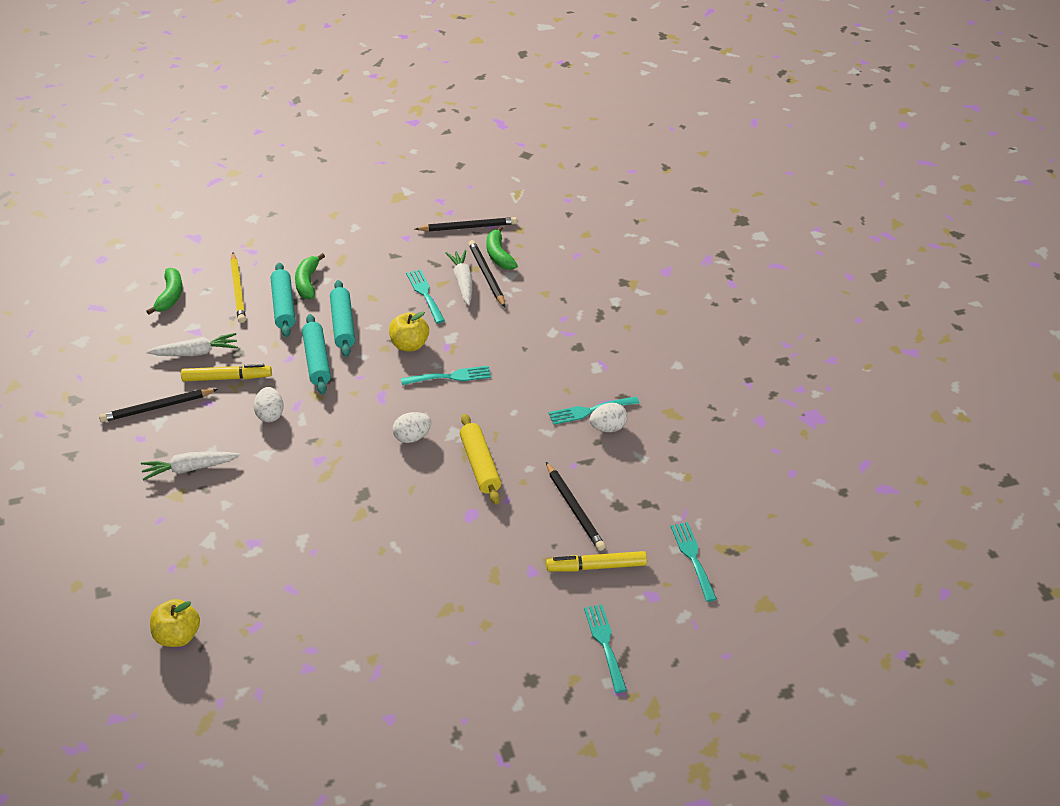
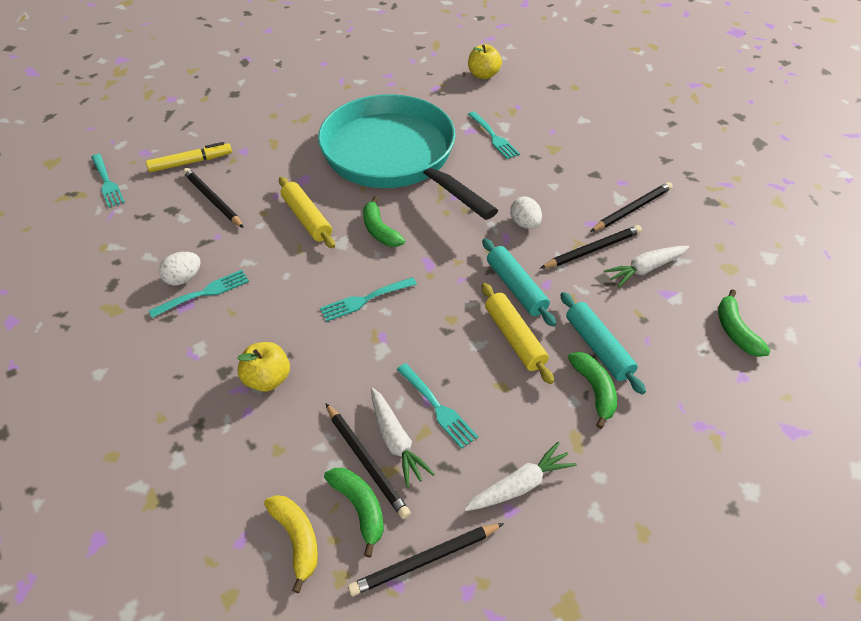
camera: 165 degrees right, 5 degrees up
(189, 469) = (560, 167): white carrot -> white carrot (520, 485)
(227, 378) = (592, 250): yellow marker -> black pencil
(238, 290) = (668, 358): yellow pencil -> none
(343, 325) = (514, 338): turquoise rolling pin -> yellow rolling pin
(360, 522) = (394, 157): none -> turquoise pan
(409, 345) = (425, 329): yellow apple -> yellow apple (267, 379)
(412, 437) = (380, 230): white egg -> green banana
(541, 249) = (297, 539): none -> yellow banana
(605, 644) = (182, 119): turquoise fork -> turquoise fork (493, 137)

